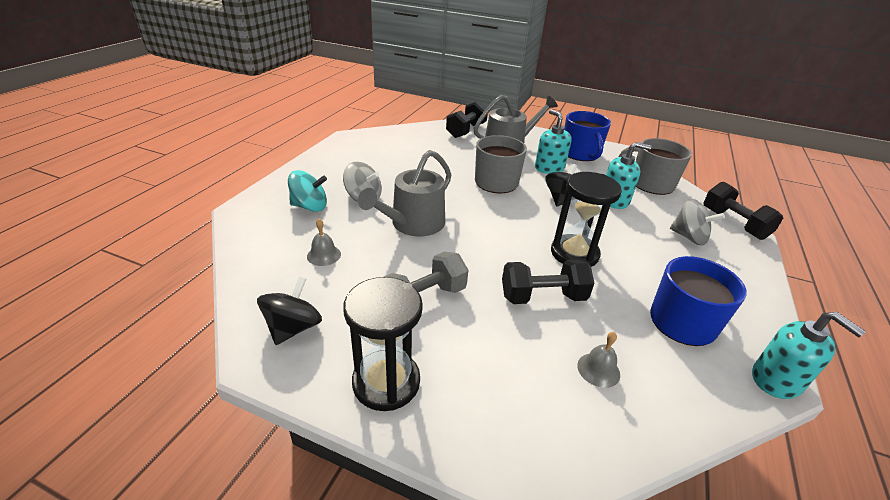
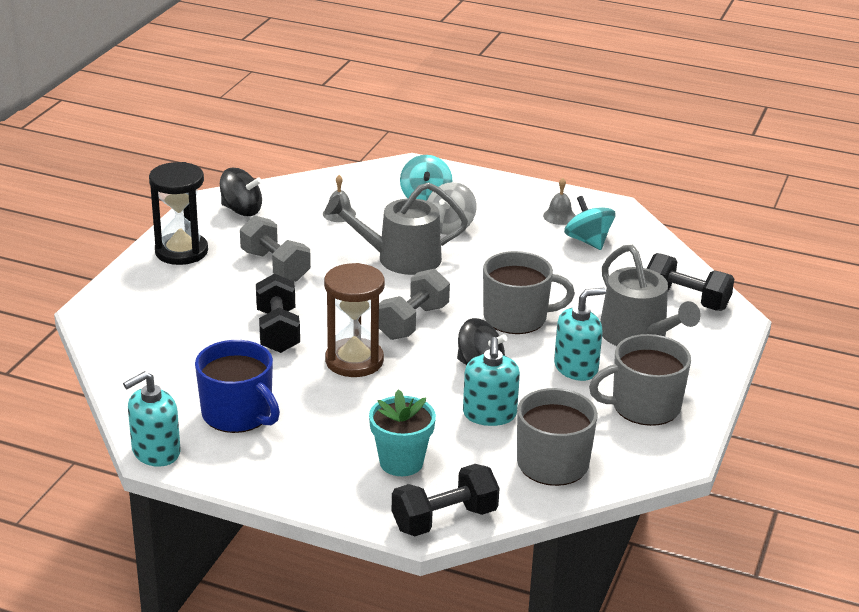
camera: 90 degrees right, 5 degrees down
(394, 149) = (588, 241): none -> turquoise spinning top
(413, 224) = (401, 258): grey watering can -> grey watering can turned 45 degrees counterclockwise
(511, 223) = (412, 322): none -> grey dumbbell
(574, 253) = (354, 361): black hourglass -> brown hourglass
(580, 153) = (644, 406): blue mug -> grey mug
(598, 369) = (181, 350): grey bell -> grey bell (559, 216)
(689, 237) = (401, 462): grey spinning top -> turquoise flower pot

